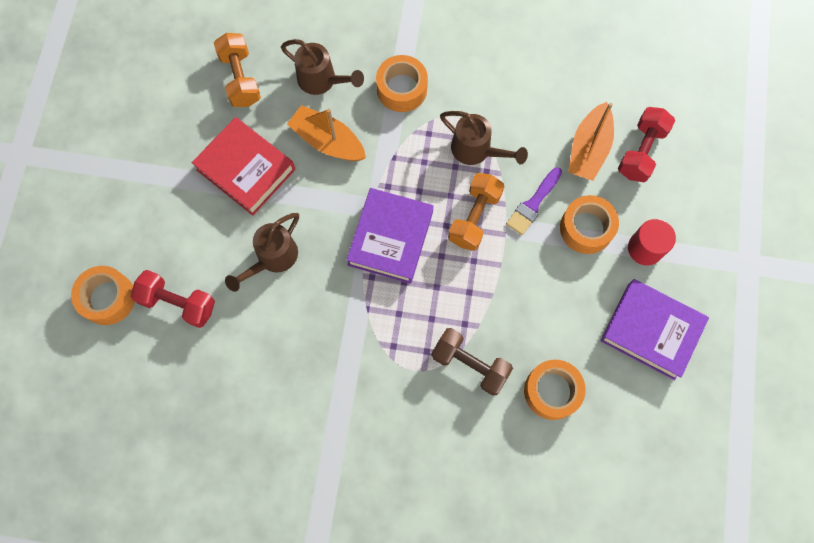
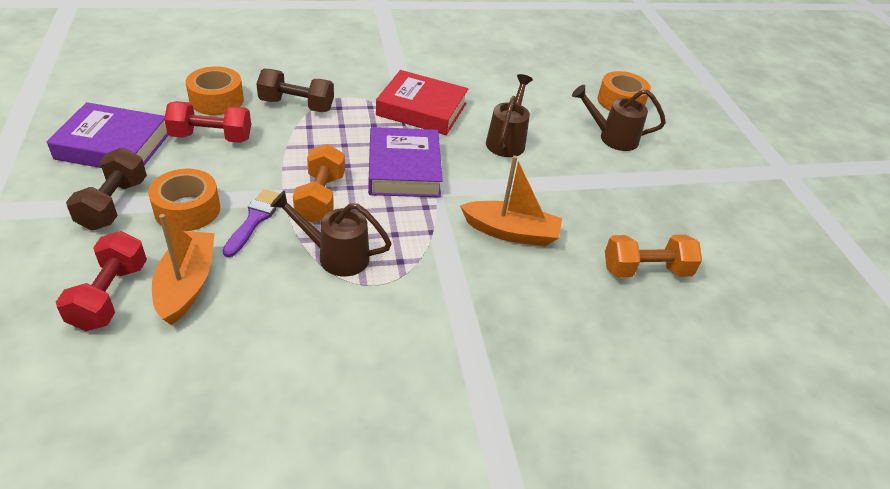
camera: 155 degrees right, 30 degrees down
(178, 303) = (565, 106): red dumbbell -> red dumbbell (211, 137)
(240, 78) = (646, 270): orange dumbbell -> orange dumbbell turned 60 degrees counterclockwise
(246, 169) = (577, 195): red book -> red book (421, 109)
(322, 80) = (555, 288): brown watering can -> brown watering can (612, 138)
(402, 89) = (453, 300): orange tape -> none
(645, 248) = (114, 204): red cylinder -> brown dumbbell

